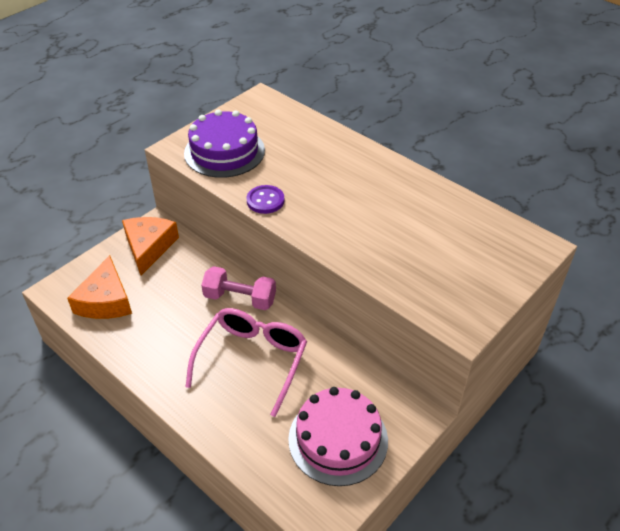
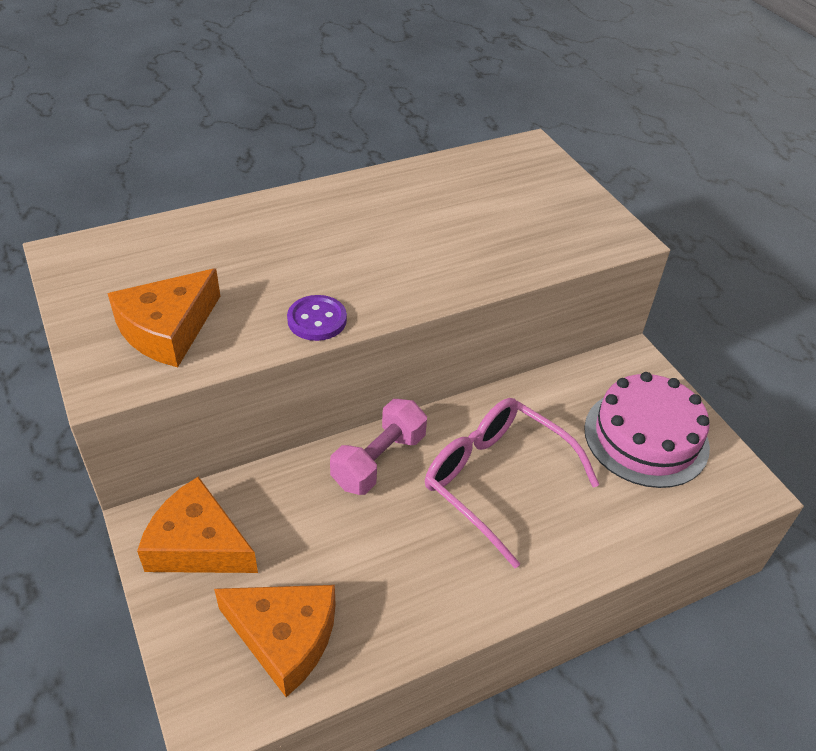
camera: 70 degrees left, 0 degrees up
(224, 151) = (168, 329): purple cake -> orange cheese

